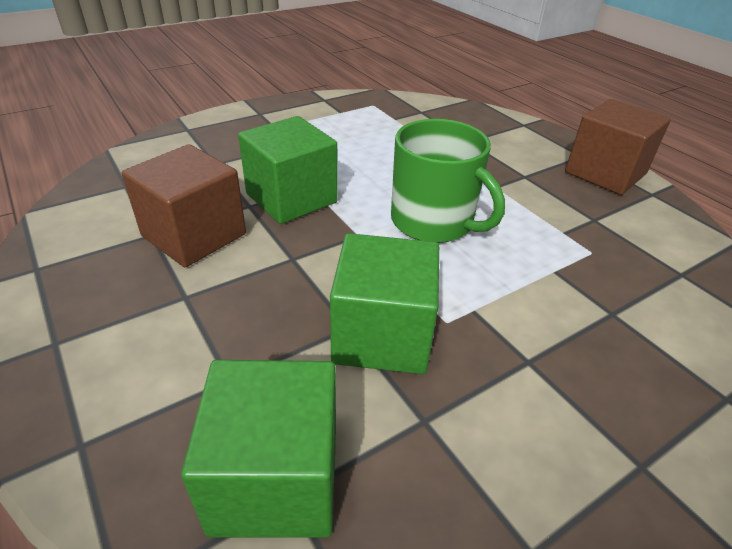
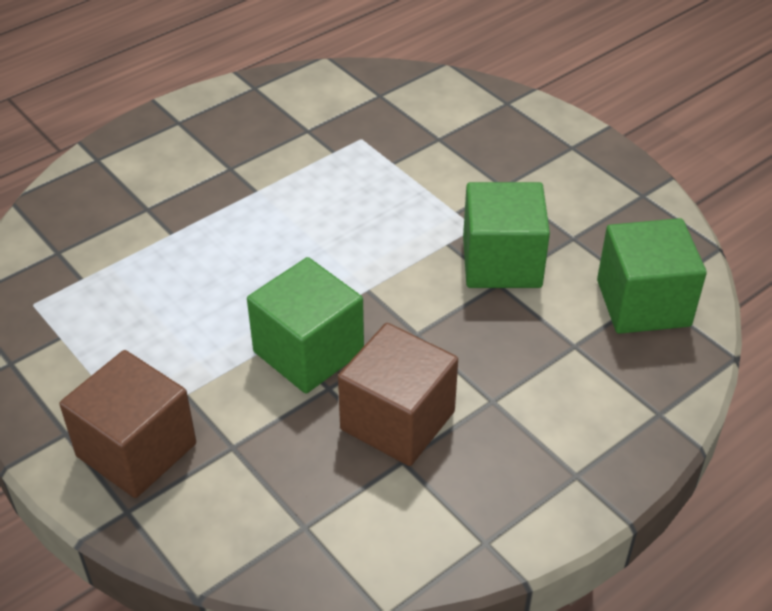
camera: 95 degrees left, 5 degrees up
(434, 222) = (334, 235): green mug -> none
(605, 173) = (218, 111): brown cube -> brown cube (136, 450)

